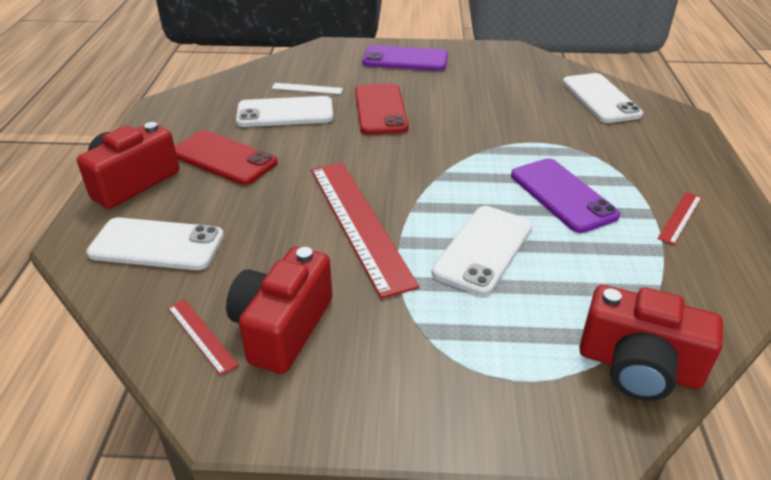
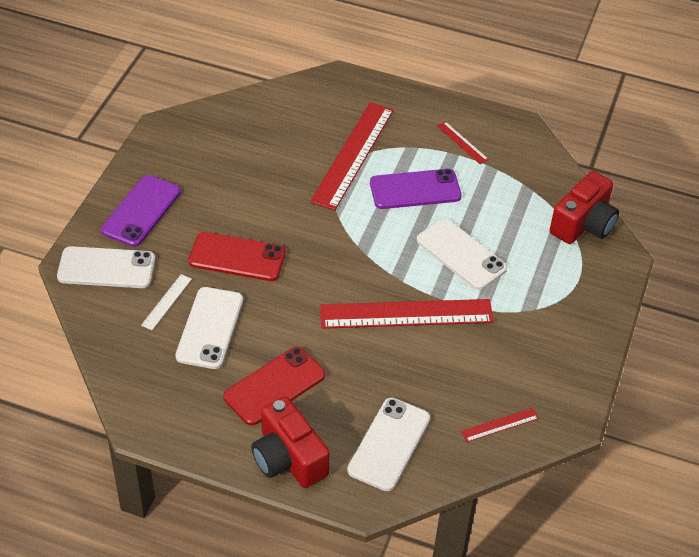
camera: 75 degrees left, 10 degrees up
(282, 328) = (505, 380): red camera -> none
(576, 145) = (352, 155): none -> red ruler
(600, 98) = (288, 110): white phone -> white phone (106, 268)

